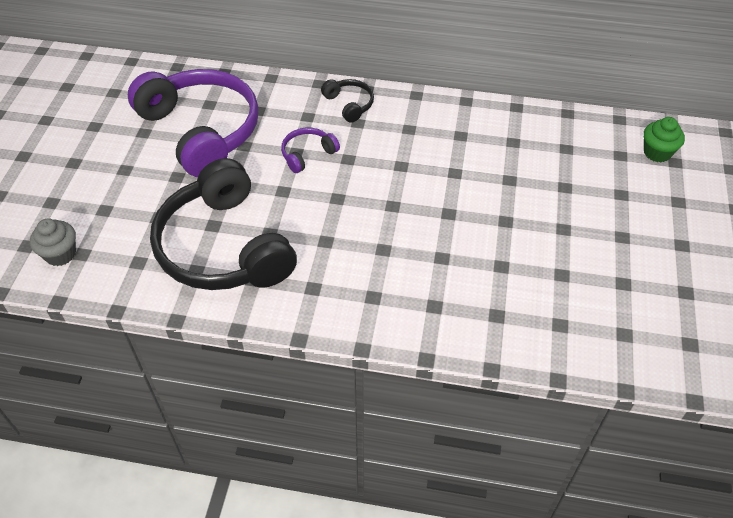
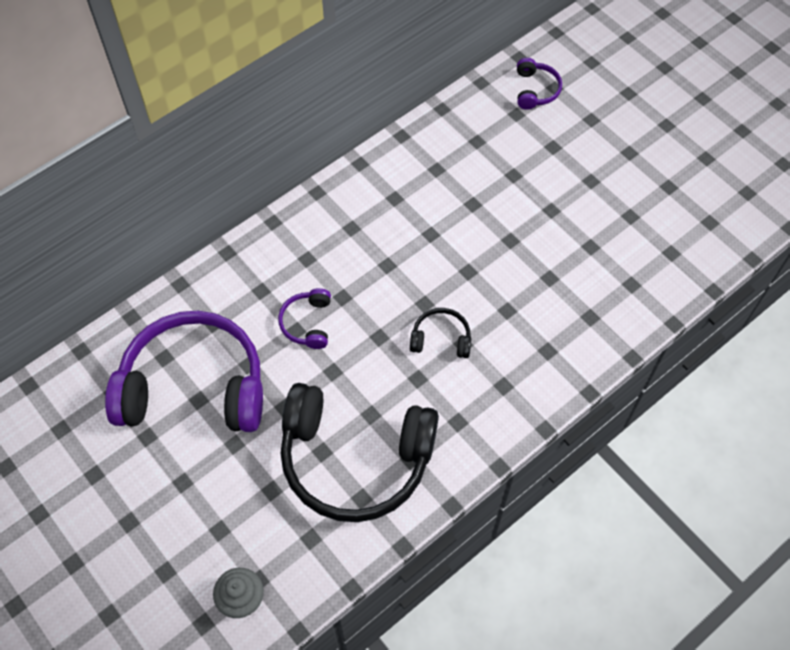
camera: 50 degrees left, 10 degrees up
(349, 104) = (278, 248): black headphones -> black headphones (441, 339)
(657, 152) = (535, 90): green cupcake -> purple headphones

